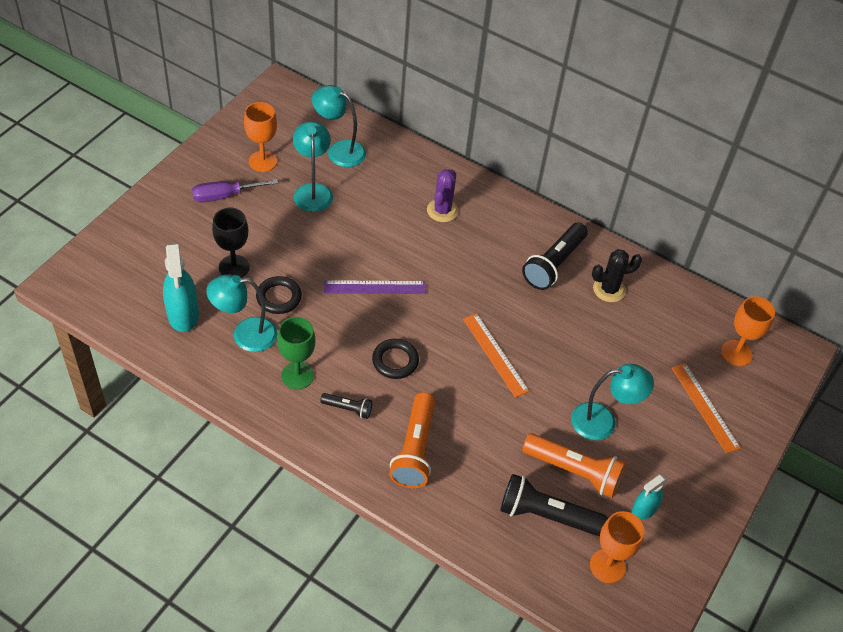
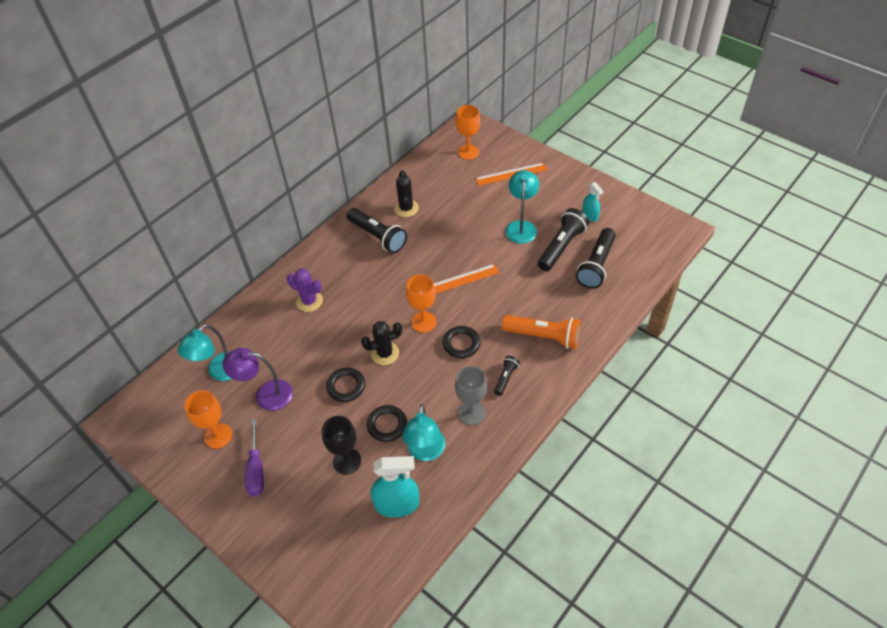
camera: 75 degrees left, 0 degrees up
(297, 375) = (471, 412): green goblet -> grey goblet
(313, 191) = (266, 395): turquoise lamp -> purple lamp
(327, 256) = (346, 386): none -> black ring
(374, 287) = (385, 353): purple ruler -> black cactus
(574, 471) = (561, 247): orange flashlight -> black flashlight
(607, 566) = (632, 239): orange goblet -> orange goblet (423, 322)

